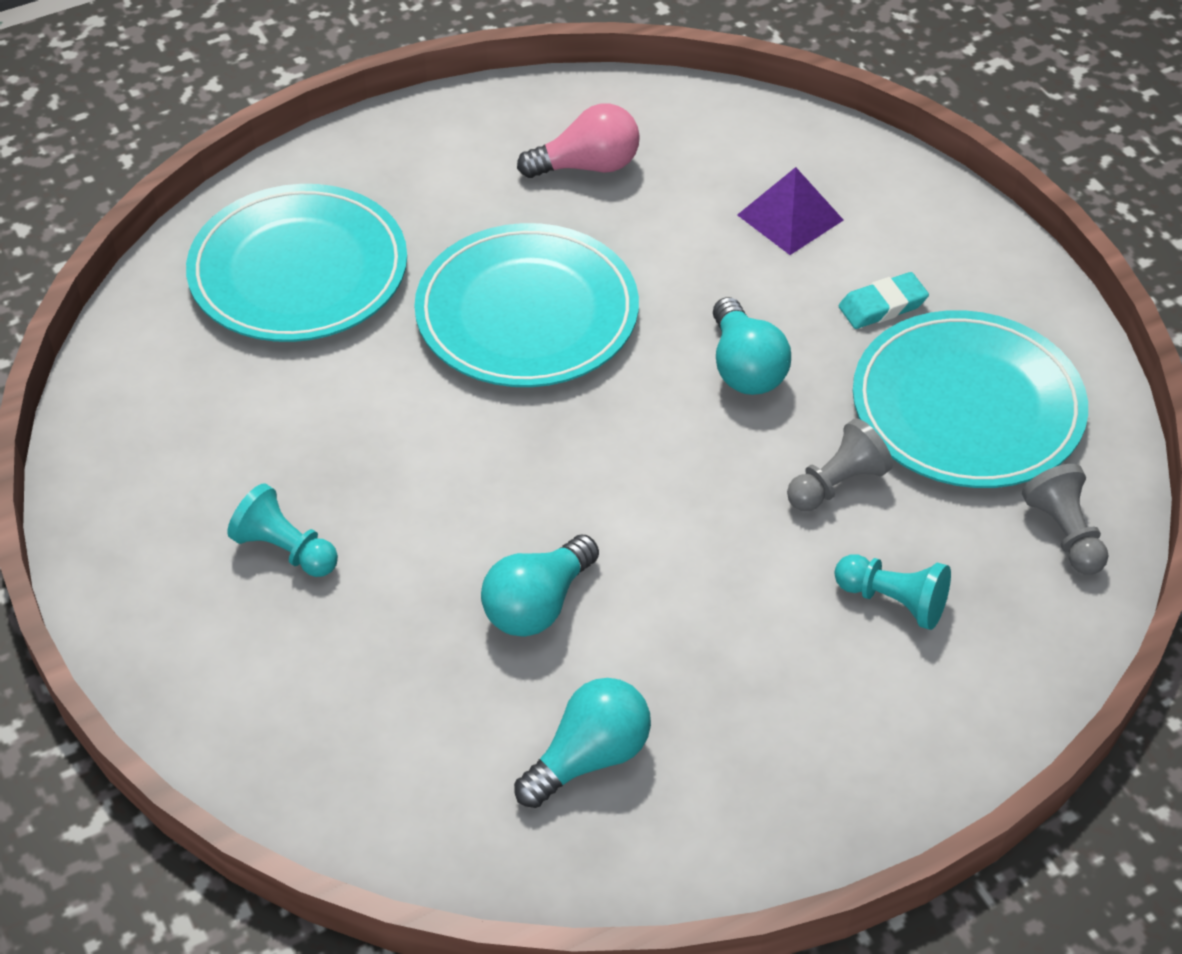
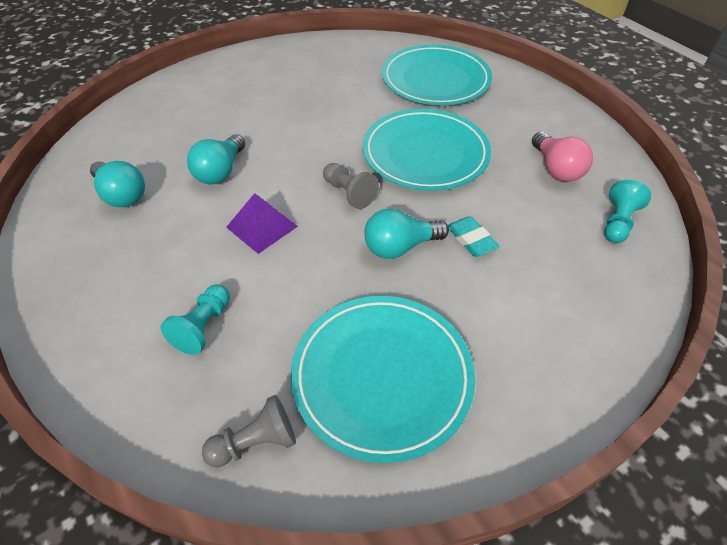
camera: 85 degrees right, 0 degrees up
(285, 549) = (261, 94): turquoise pawn -> turquoise pawn (617, 222)
(538, 604) = (220, 171): turquoise light bulb -> turquoise light bulb turned 105 degrees counterclockwise
(790, 217) = (550, 267): purple pyramid -> purple pyramid (262, 226)
(836, 484) = (303, 295): grey pawn -> grey pawn (349, 193)
(882, 306) = (476, 322): turquoise eraser -> turquoise eraser (471, 239)

